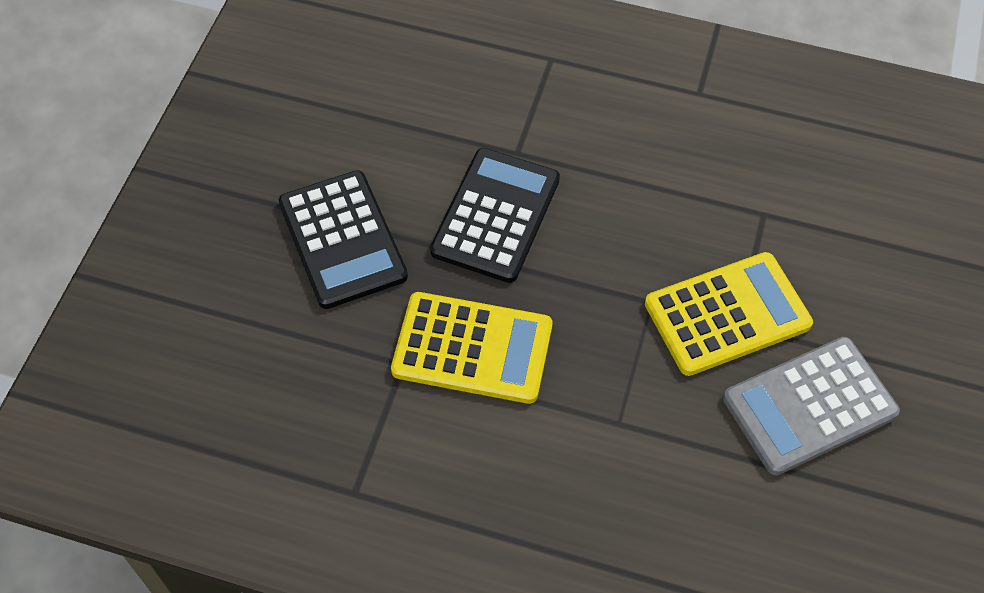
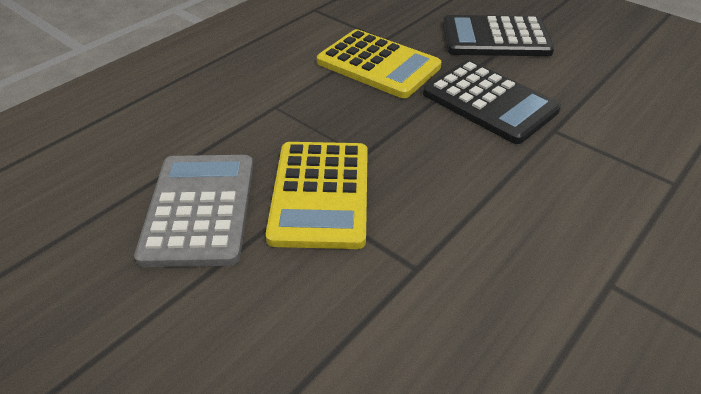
camera: 115 degrees right, 15 degrees down
(472, 348) = (378, 65): yellow calculator -> yellow calculator turned 90 degrees counterclockwise

